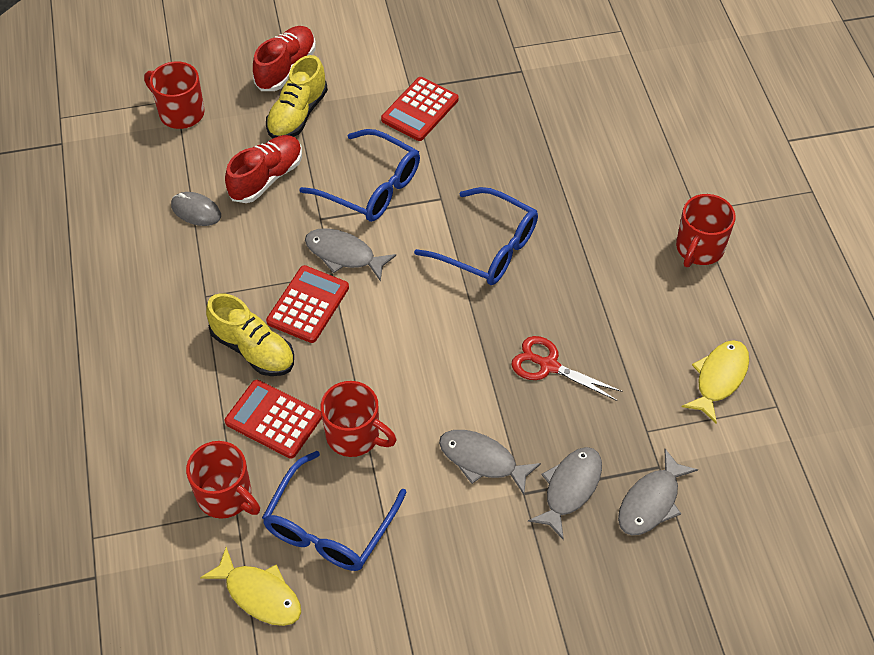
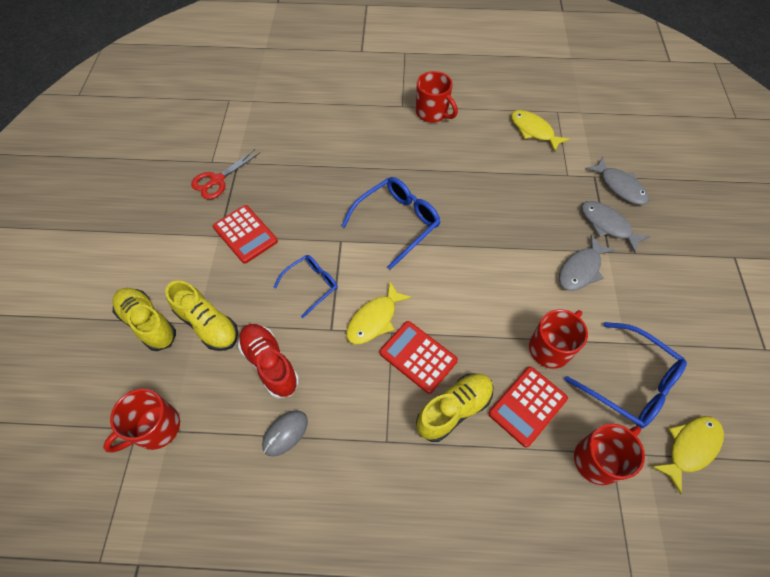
camera: 75 degrees left, 5 degrees up
(286, 68) = (148, 323): red shoe -> yellow shoe
(344, 255) = (374, 319): grey fish -> yellow fish
(371, 187) = (311, 285): blue glasses -> blue glasses, size x0.62
(548, 365) = (508, 212): red scissors -> red scissors (217, 180)

